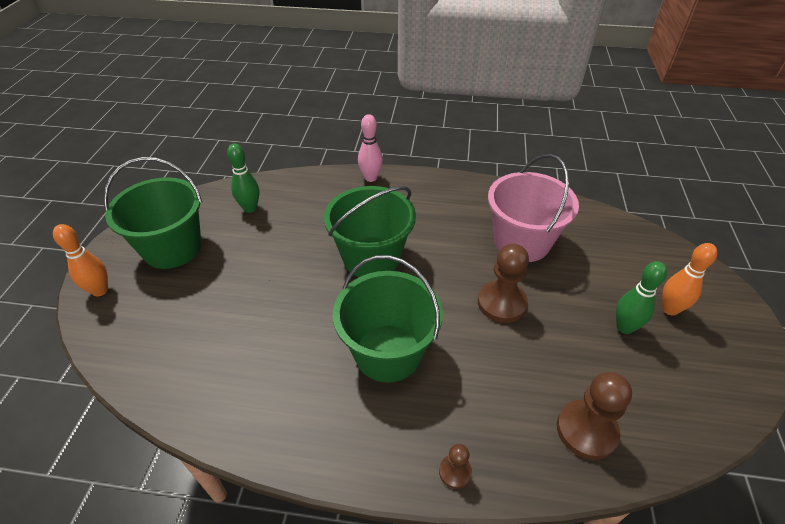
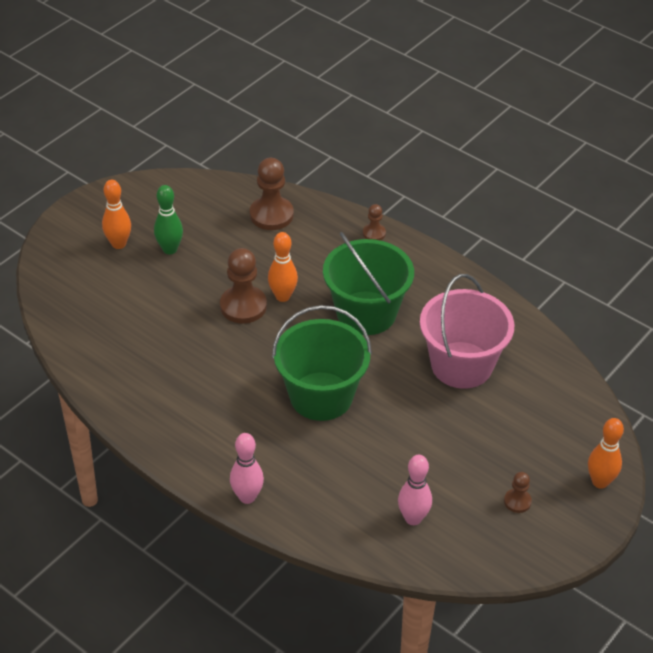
camera: 150 degrees left, 0 degrees up
(172, 248) = (517, 501): green bucket -> brown pawn
(250, 208) = (413, 518): green bowling pin -> pink bowling pin
(478, 330) = (282, 296): none -> orange bowling pin
(521, 242) = (167, 346): pink bucket -> pink bucket (461, 365)

